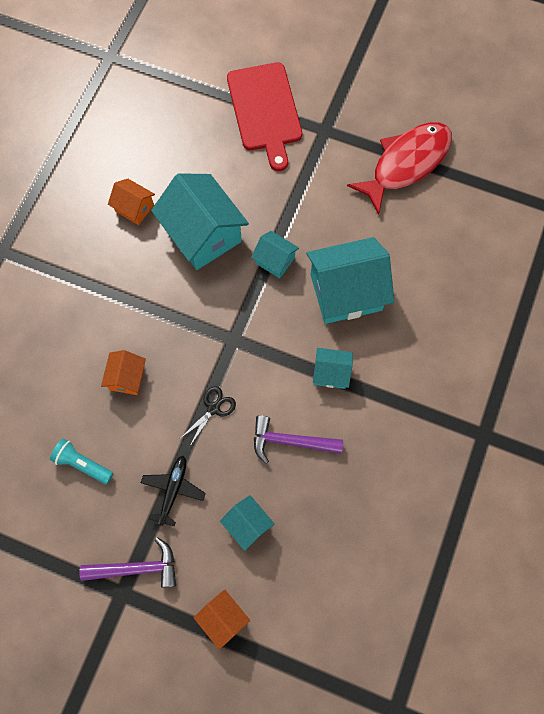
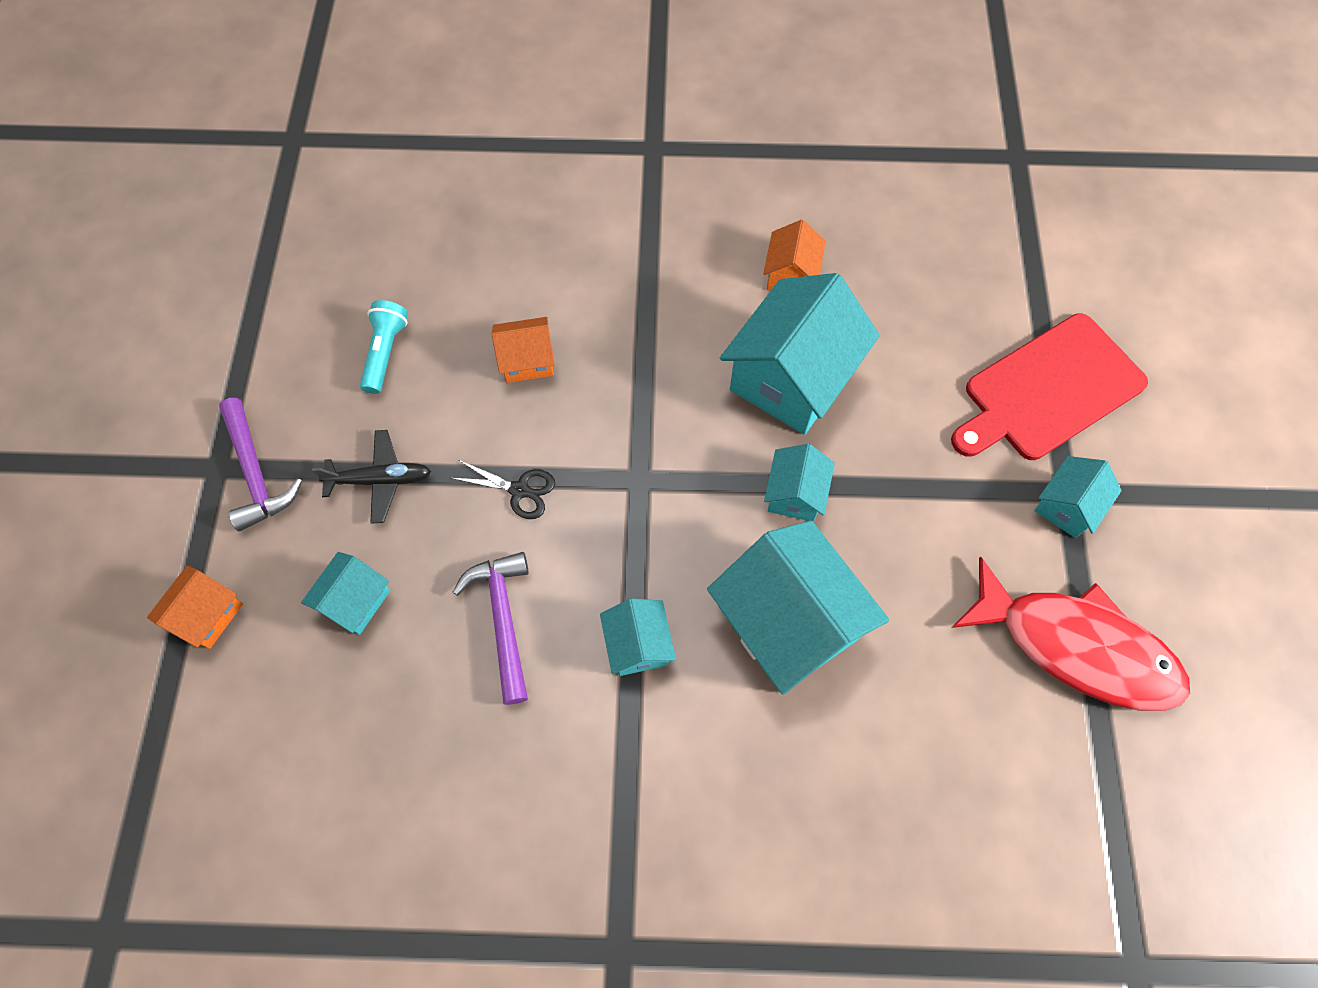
camera: 70 degrees right, 5 degrees down
(333, 133) = (1066, 506): none -> turquoise house

